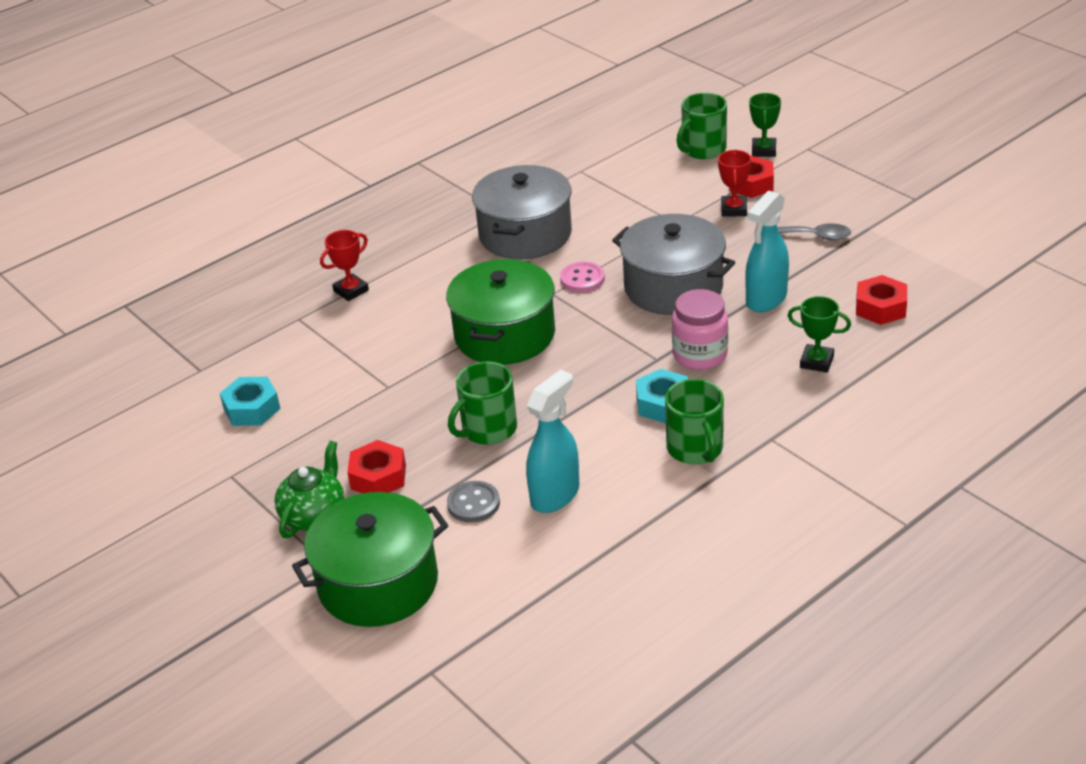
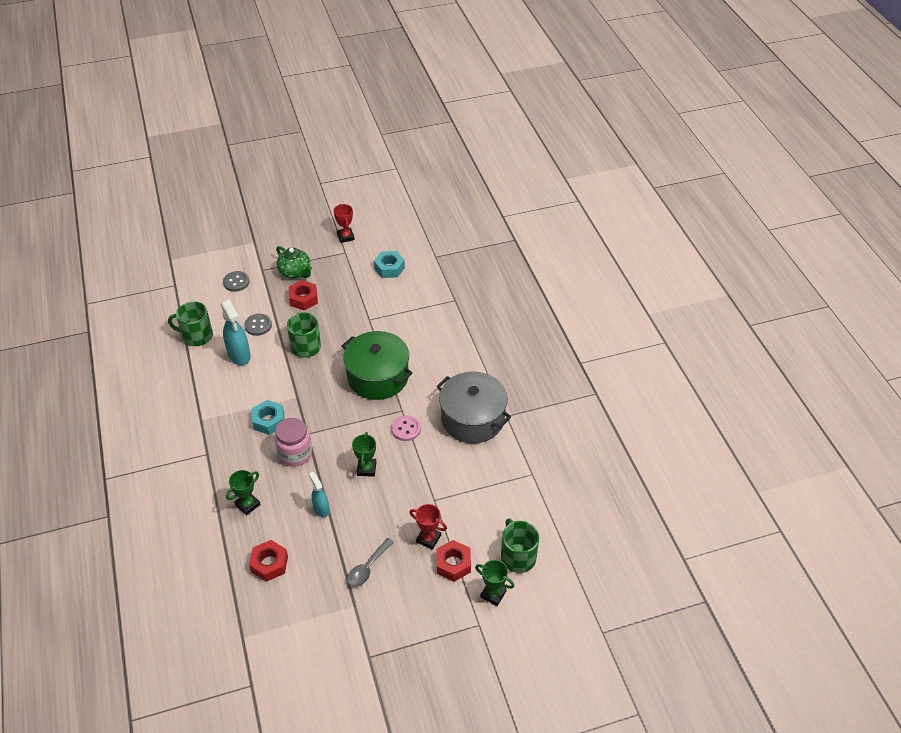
camera: 110 degrees right, 10 degrees up
(351, 291) = (466, 326): red trophy -> red trophy (345, 237)
(378, 583) = (236, 282): green pot -> grey button
(673, 287) = (366, 469): grey pot -> green trophy
(695, 448) = (225, 420): green mug -> green mug (197, 336)
(766, 299) = (321, 509): turquoise spray bottle -> turquoise spray bottle, size x0.61

